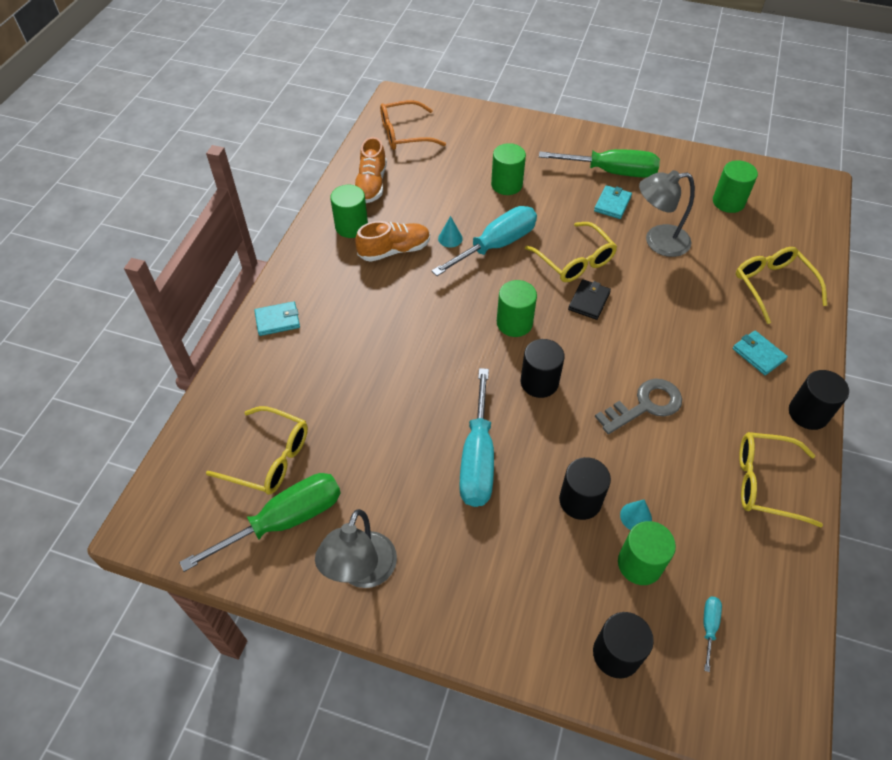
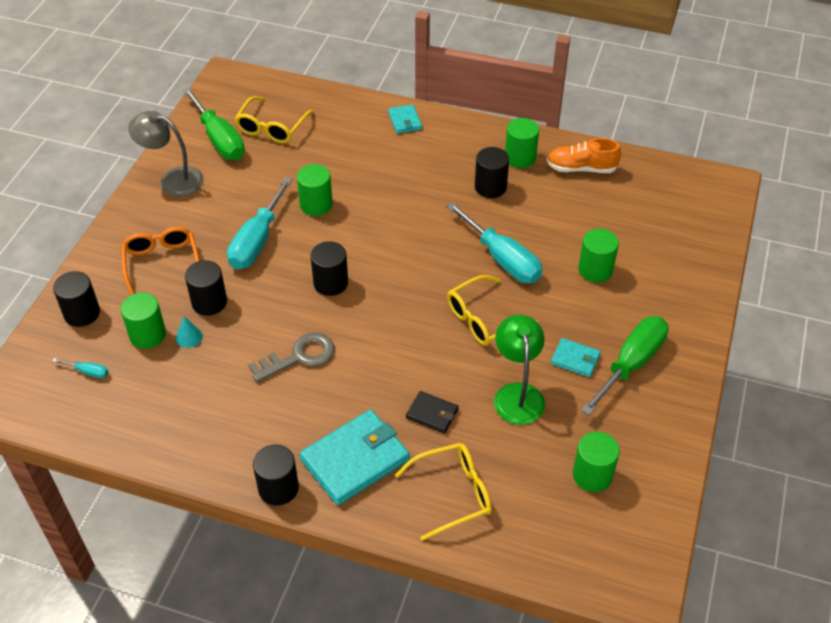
camera: 90 degrees right, 5 degrees down
(394, 250) = (490, 187): orange shoe -> black cylinder
(404, 134) = (666, 190): orange glasses -> orange glasses (162, 263)
(450, 238) = (509, 225): turquoise cone -> none
(477, 458) = (257, 241): turquoise screwdriver -> turquoise screwdriver turned 75 degrees counterclockwise
(514, 323) = (400, 269): green cylinder -> green cylinder (316, 205)
(589, 301) = (428, 326): black wallet -> black wallet (432, 414)
(611, 172) = (631, 364): green screwdriver -> green screwdriver turned 150 degrees counterclockwise
(645, 405) = (299, 356): grey key -> grey key turned 90 degrees counterclockwise
(658, 241) = (517, 394): grey lamp -> green lamp
(758, 354) = (355, 460): turquoise wallet -> turquoise wallet, size x1.97
(765, 483) = (206, 435): yellow glasses -> none

